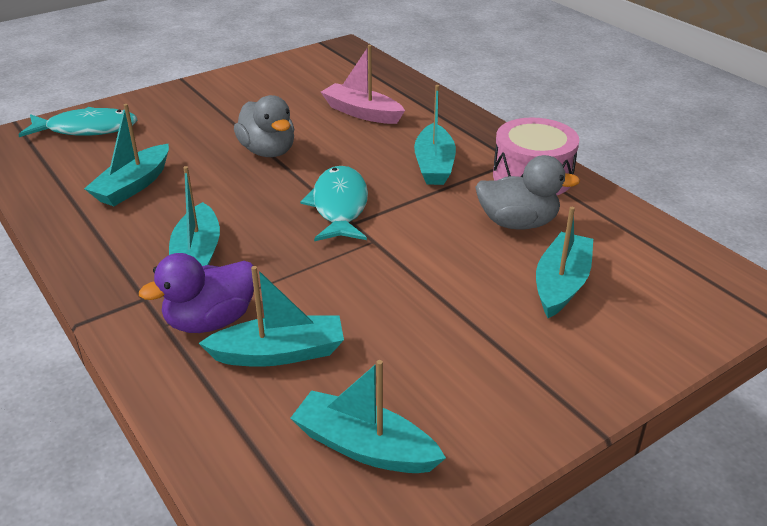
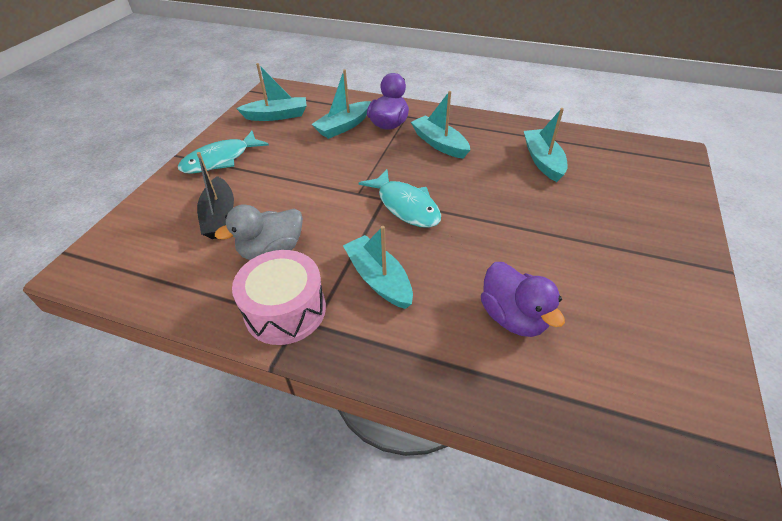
camera: 145 degrees right, 10 degrees up
(87, 129) = (656, 181): turquoise fish -> turquoise fish (220, 160)
(268, 151) = (515, 226): grey duck -> none
(362, 113) = (513, 317): pink boat -> purple duck
(561, 284) = (220, 217): turquoise boat -> black boat

